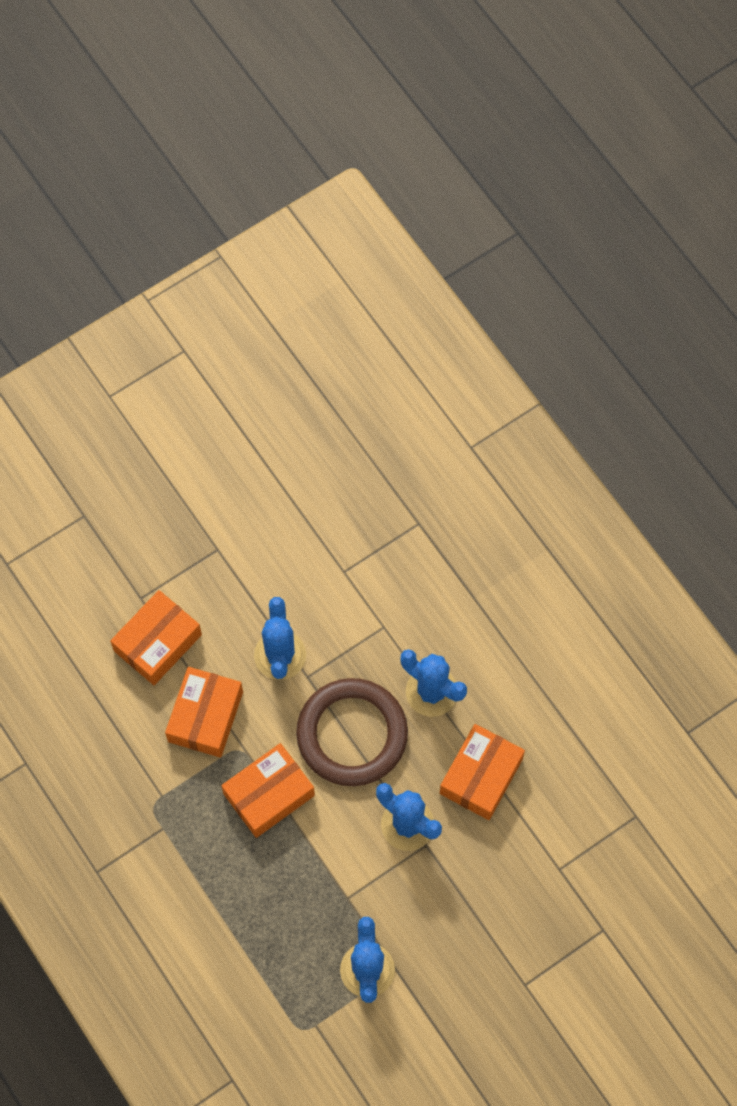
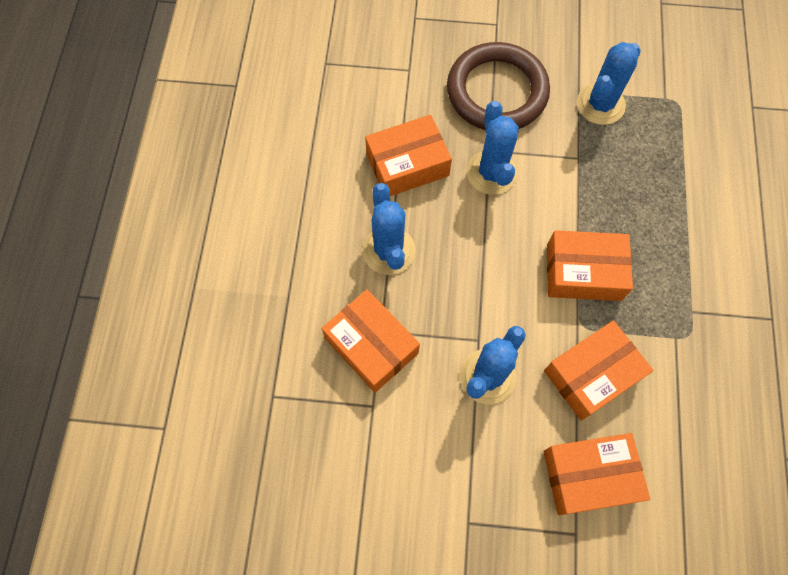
camera: 140 degrees left, 0 degrees up
(352, 734) = (479, 267): brown ring -> brown ring (497, 92)
(381, 611) = (371, 346): none -> orange box

